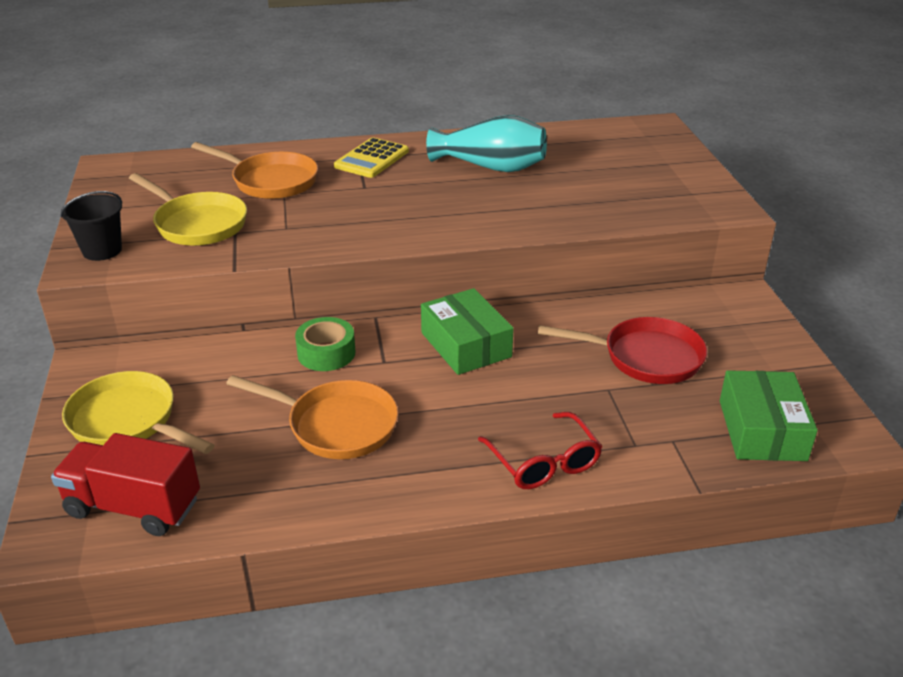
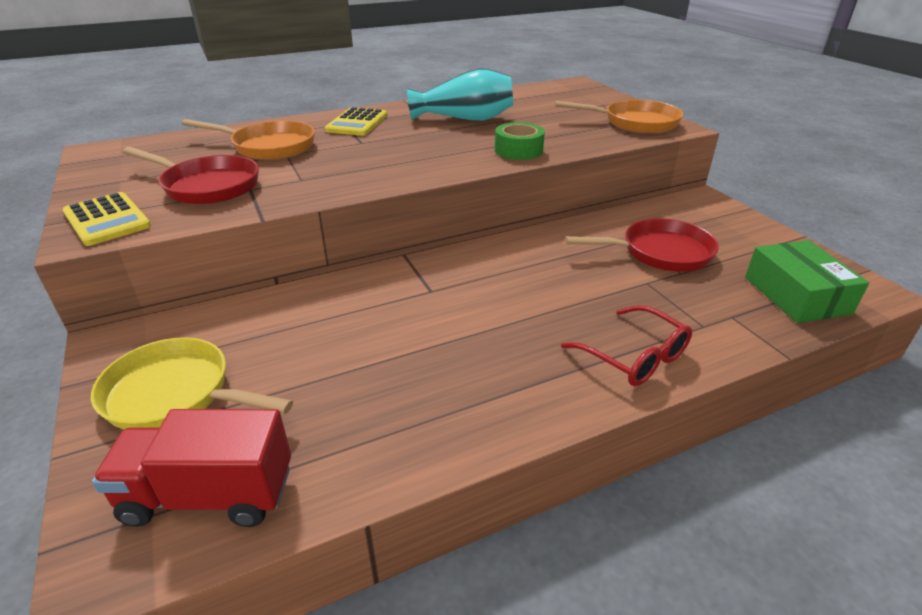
camera: 15 degrees left, 0 degrees up
(102, 250) = (107, 220): black bucket -> yellow calculator
(197, 224) = (207, 186): yellow pan -> red pan
(326, 353) = (370, 291): green tape -> green tape (518, 150)
(336, 425) = (412, 358): orange pan -> orange pan (635, 123)
(466, 345) = (500, 265): green box -> none

